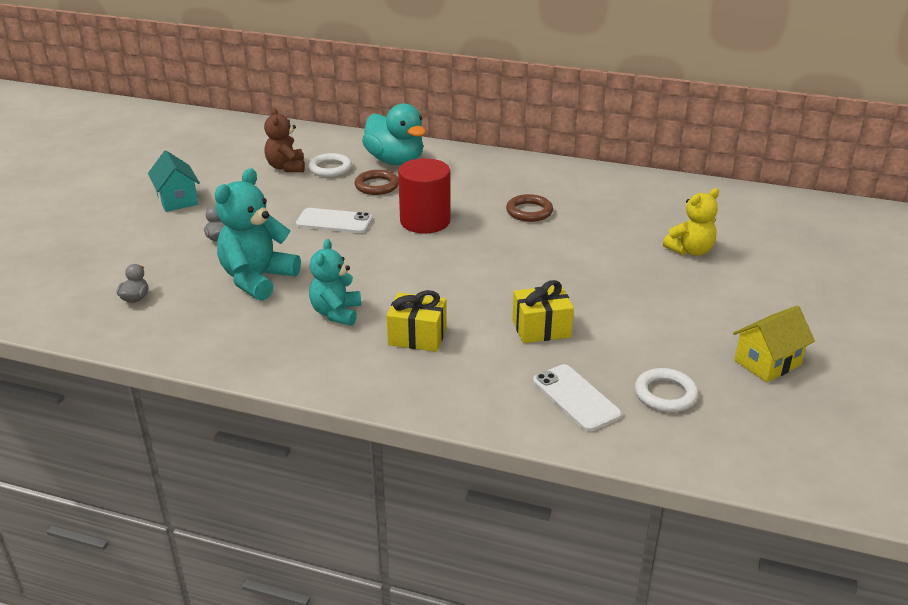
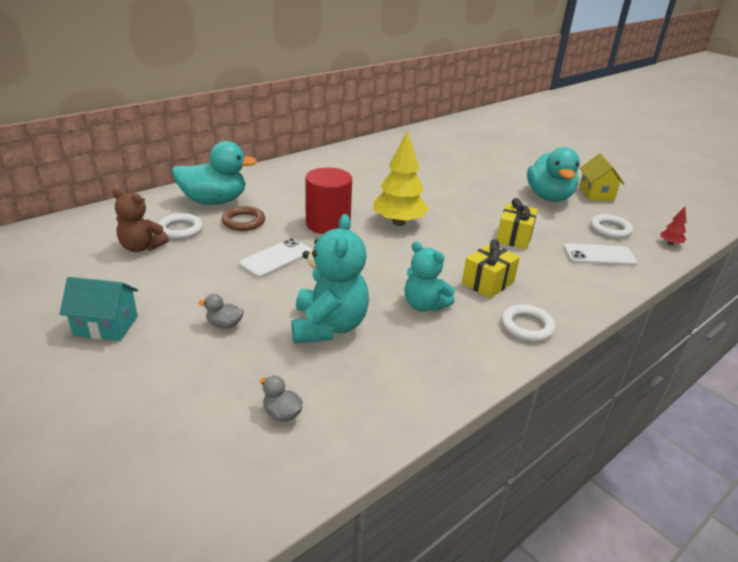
camera: 60 degrees left, 0 degrees up
(257, 279) = (328, 326): turquoise teddy bear -> turquoise teddy bear turned 150 degrees counterclockwise
(359, 379) = (527, 326): none -> white ring
(478, 254) = (398, 222): none -> yellow tree
(529, 211) = (363, 187): brown ring -> none
(690, 251) = (466, 166): yellow teddy bear -> none
(693, 328) = (549, 197): none -> turquoise duck
(694, 453) = (670, 243): none -> red tree

